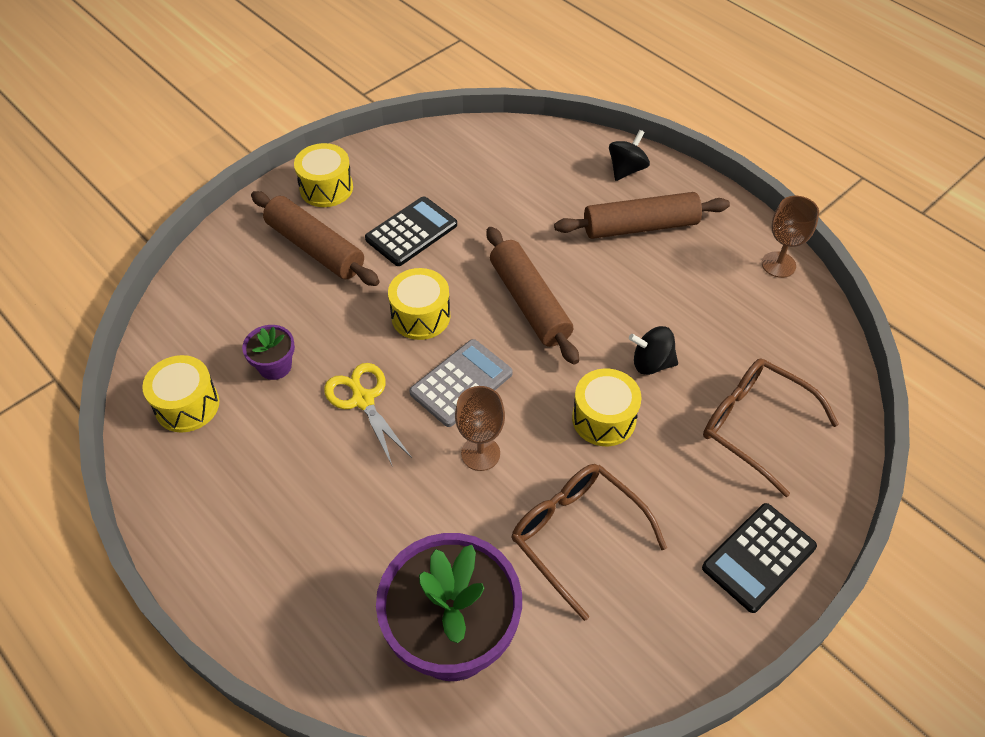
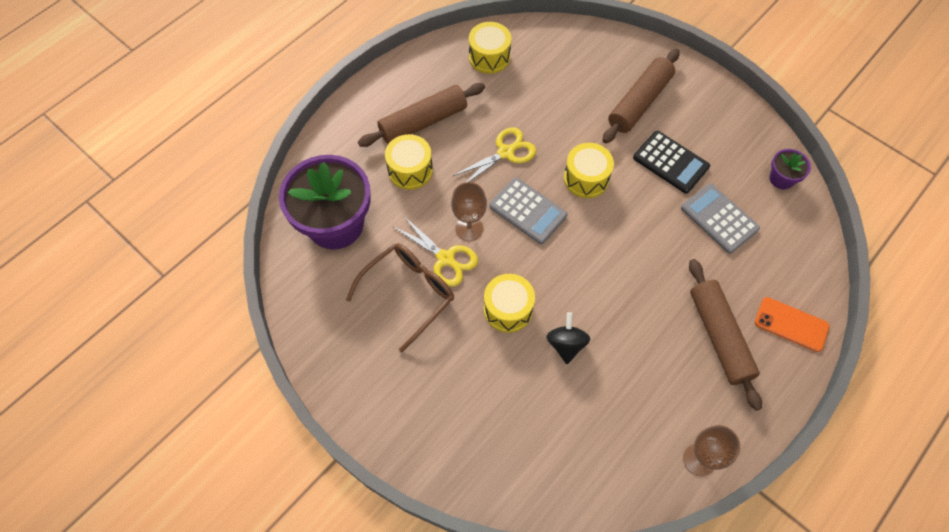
camera: 85 degrees right, 10 degrees up
(275, 366) = (527, 97): purple flower pot -> purple flower pot (781, 179)
(326, 188) = (704, 99): yellow drum -> yellow drum (410, 170)
(495, 202) = (719, 218): none -> grey calculator
(526, 485) = (446, 259): none -> yellow scissors
(530, 303) = (613, 252): brown rolling pin -> brown rolling pin (423, 122)
(626, 169) = (791, 324): black spinning top -> orange phone
(754, 426) = (514, 424): brown glasses -> none
(759, 557) = (397, 418): black calculator -> none

